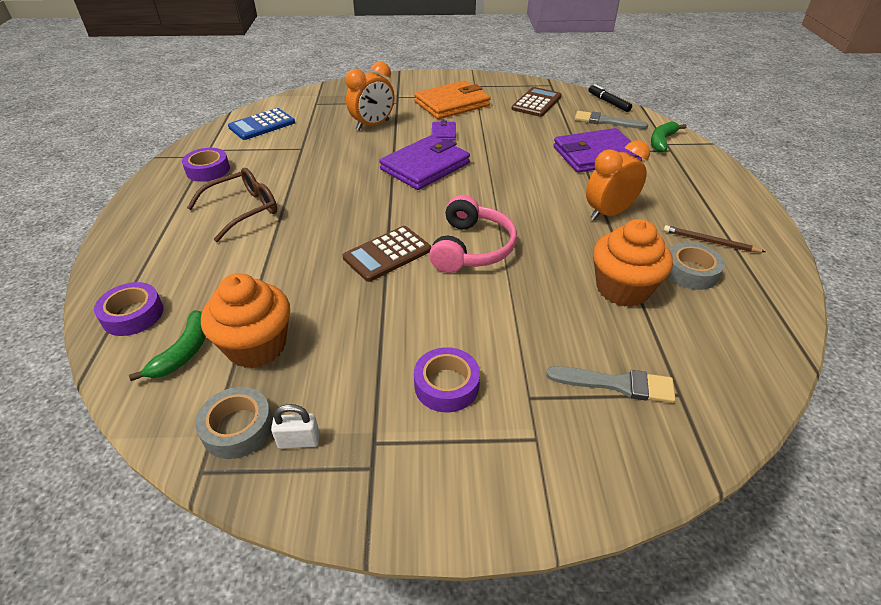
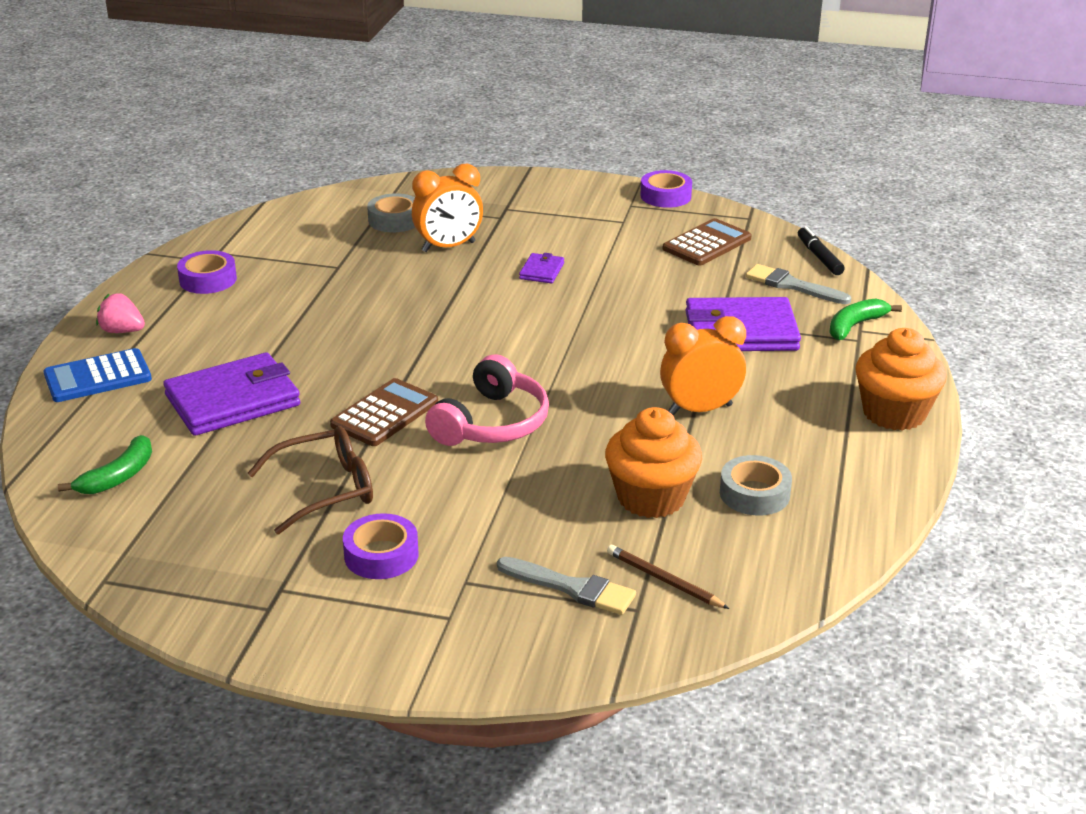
camera: 15 degrees right, 10 degrees down
(133, 315) = (75, 431): purple tape -> purple tape (665, 196)
(151, 219) = (122, 331): none -> pink strawberry
(238, 428) = (150, 552): grey tape -> grey tape (394, 220)
(243, 210) = (233, 336): brown glasses -> brown glasses (325, 489)
(256, 346) = (196, 484): orange cupcake -> orange cupcake (894, 413)
(262, 125) = (299, 227): blue calculator -> blue calculator (98, 377)
(299, 441) = (206, 574): white padlock -> none
(387, 254) = (384, 414): brown calculator -> brown calculator turned 150 degrees clockwise
(425, 166) = (490, 313): purple wallet -> purple wallet (233, 400)
(452, 104) = (579, 229): orange wallet -> none
(710, 242) = (811, 464): brown pencil -> brown pencil (664, 580)

